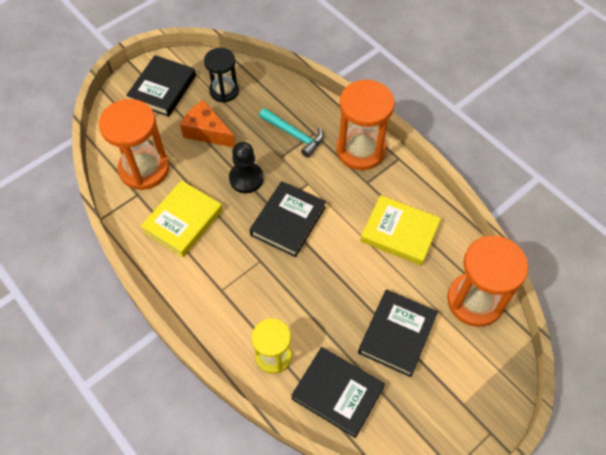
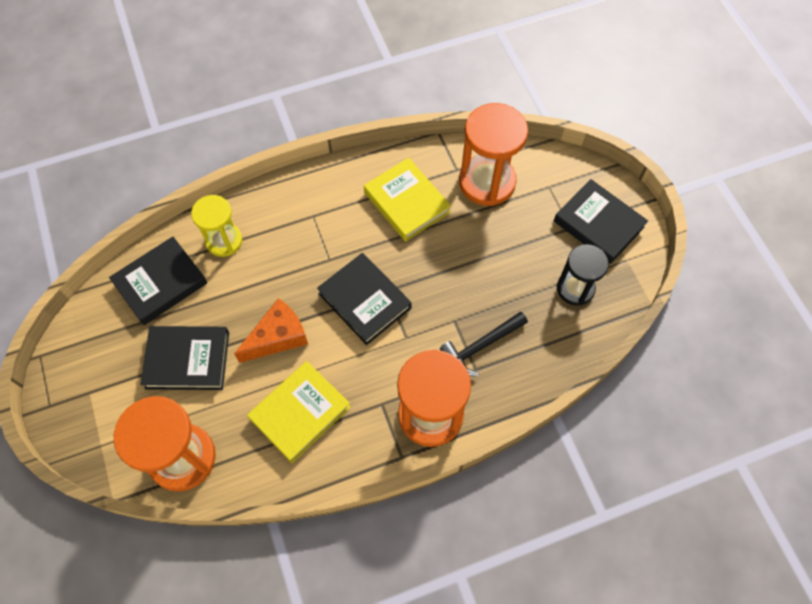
camera: 110 degrees right, 5 degrees up
(207, 132) = (517, 254): orange cheese -> orange cheese (278, 337)
(246, 178) = (437, 276): black pawn -> none
(294, 135) = (481, 346): turquoise hammer -> black hammer
(397, 334) = (187, 360): black book -> black book turned 45 degrees counterclockwise

